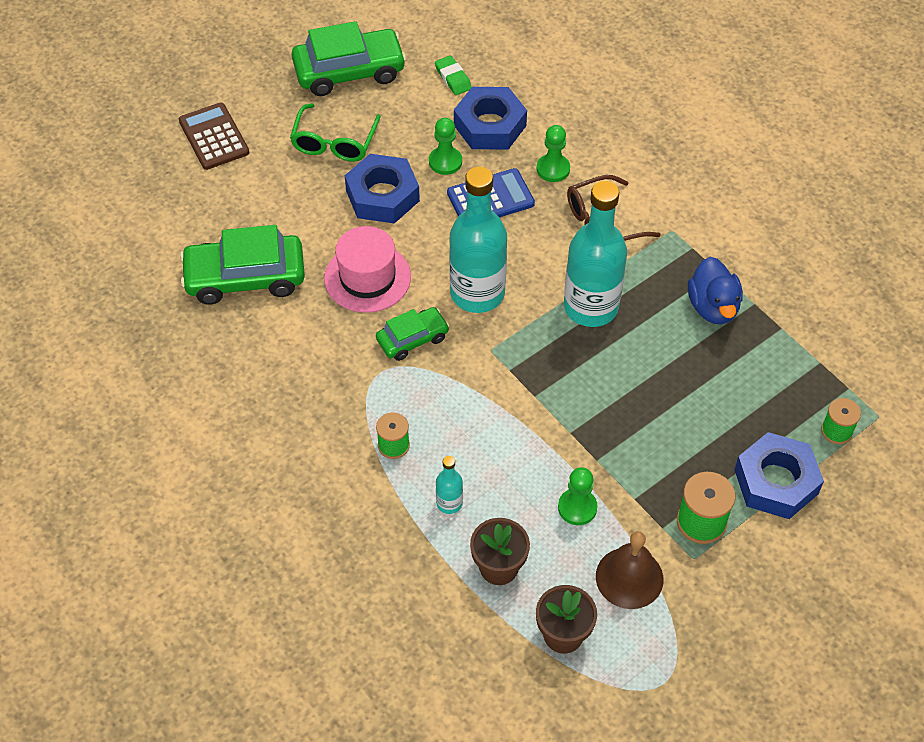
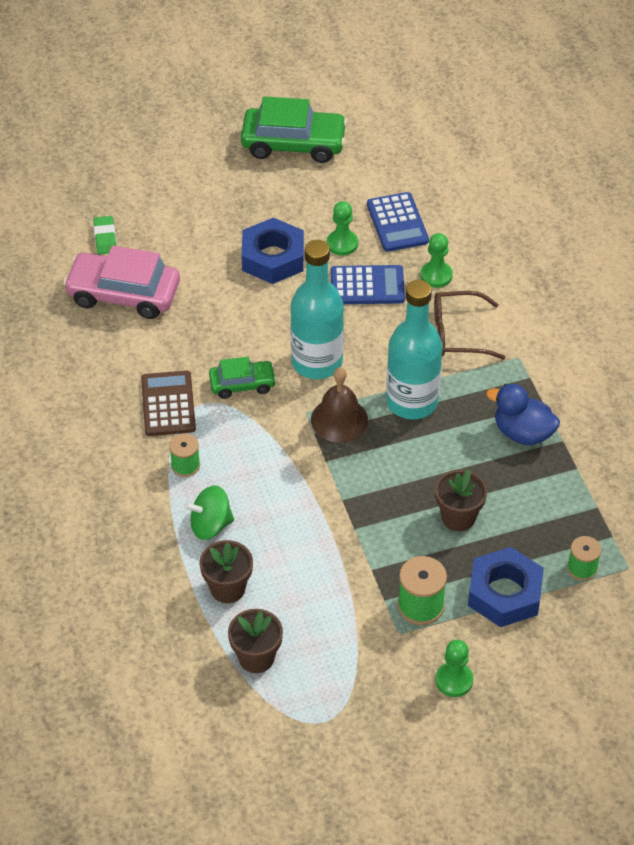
camera: 20 degrees right, 5 degrees down
(214, 137) = (150, 169): brown calculator -> brown calculator (168, 404)
(245, 277) = (123, 294): green car -> pink car
(334, 143) = (252, 202): green glasses -> none
(367, 277) = (227, 323): pink hat -> none
(449, 503) = (210, 525): turquoise bottle -> green spinning top
(453, 78) = (384, 173): green eraser -> green eraser (105, 238)
(490, 125) = (397, 223): blue nut -> blue calculator
(577, 507) = (318, 562): green pawn -> green pawn (454, 680)
(629, 577) = (335, 630): brown bell -> brown bell (339, 419)
(693, 415) = (458, 517): none -> brown flower pot
(713, 307) = (522, 433): blue duck -> blue duck turned 105 degrees clockwise

